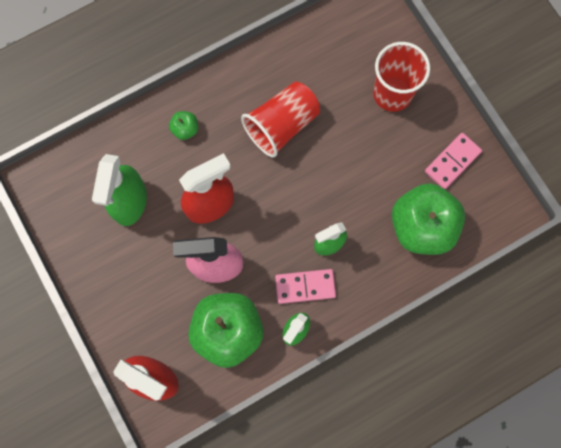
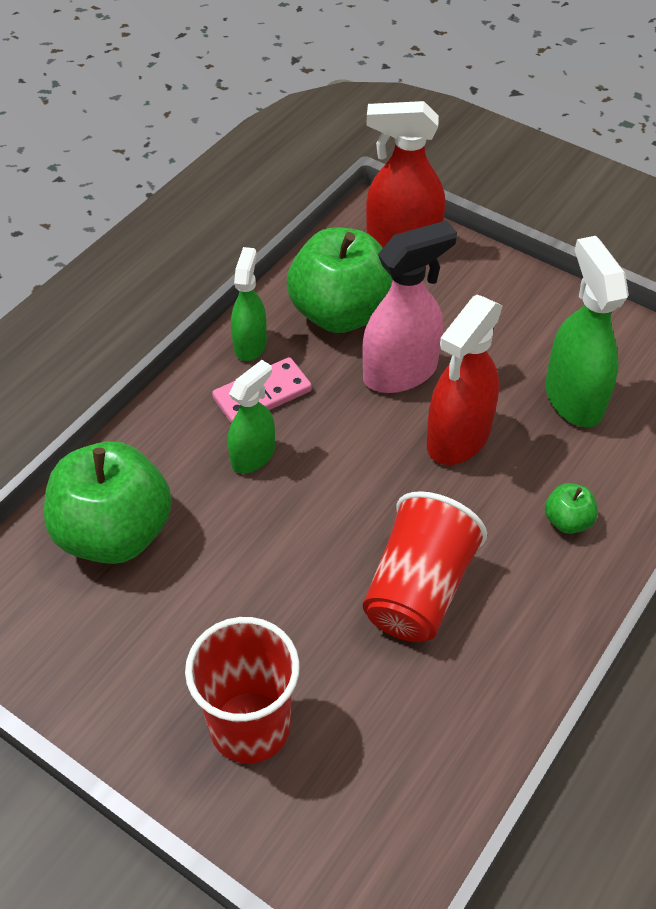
camera: 155 degrees right, 25 degrees down
(452, 161) = (94, 652): pink domino -> none

